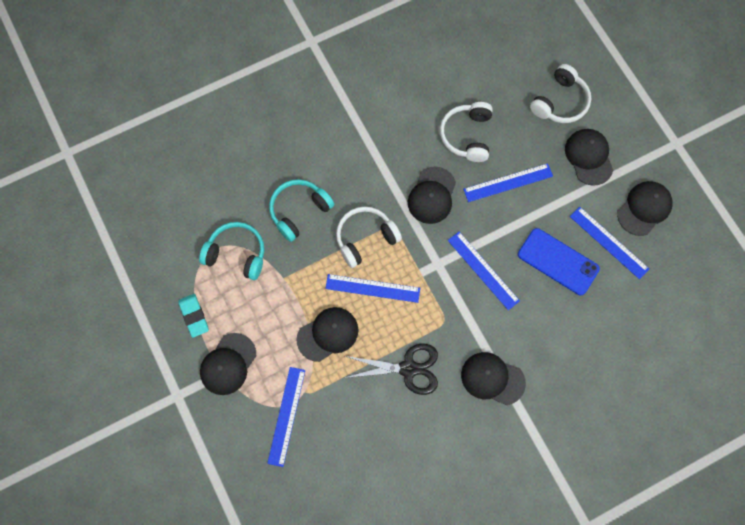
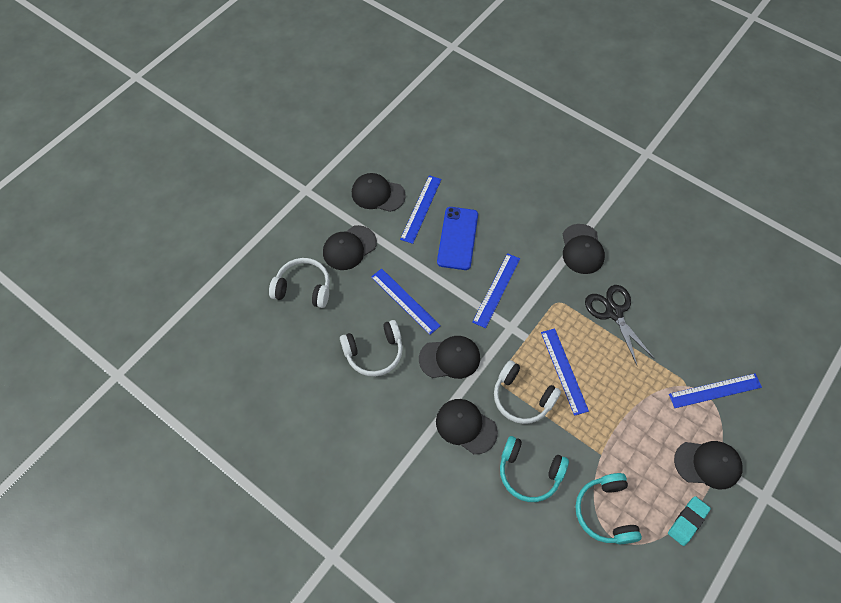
camera: 115 degrees left, 10 degrees down
(328, 334) = (626, 389): black cap -> black cap (466, 426)

